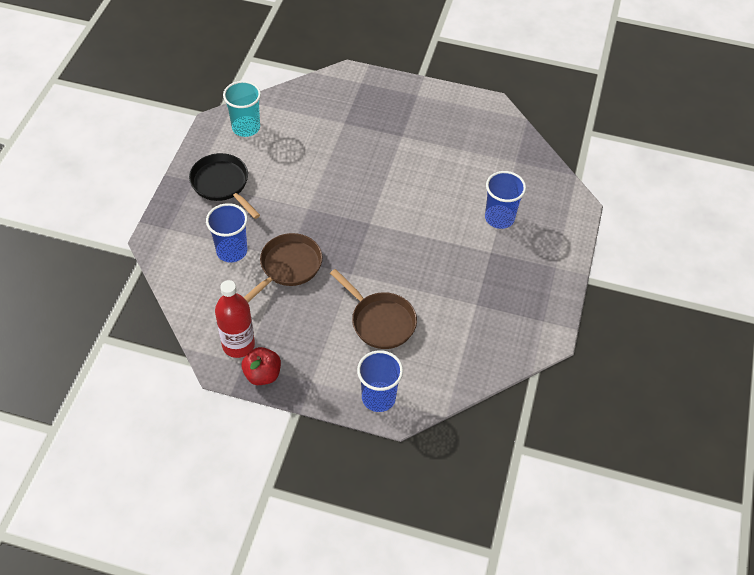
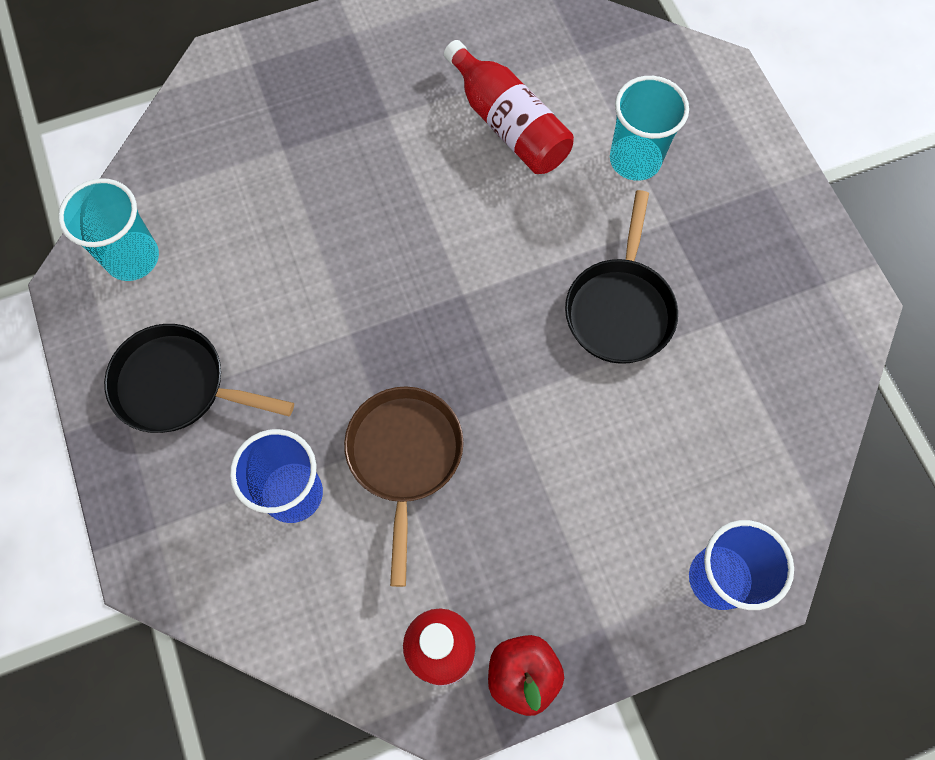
camera: 35 degrees left, 15 degrees up
(380, 321) = (615, 449): brown pan -> none
(434, 271) = (620, 308): none -> black pan
(453, 170) = (508, 124): none -> red bottle
(499, 218) = (635, 160): blue cup -> turquoise cup

